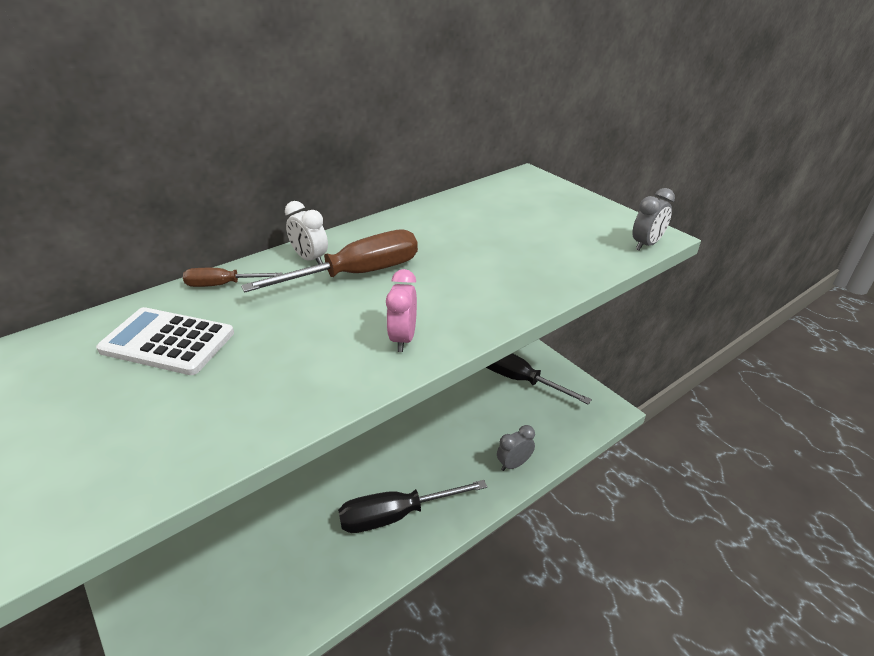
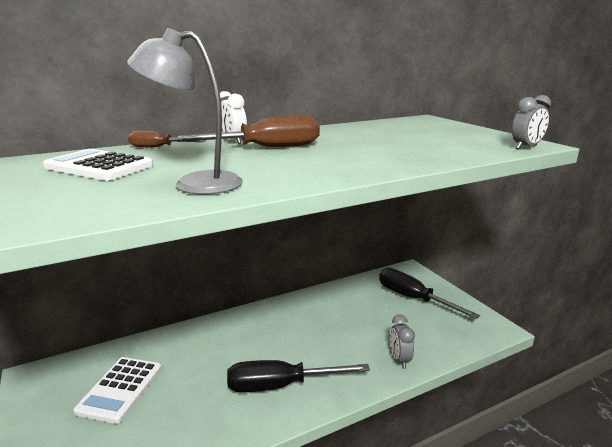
camera: 10 degrees right, 15 degrees down
(221, 546) = (120, 389): none -> white calculator
(300, 370) = (195, 183): none -> grey lamp
(403, 339) = (291, 175): pink clock -> none
(514, 464) = (399, 359): grey clock -> grey clock turned 75 degrees counterclockwise

